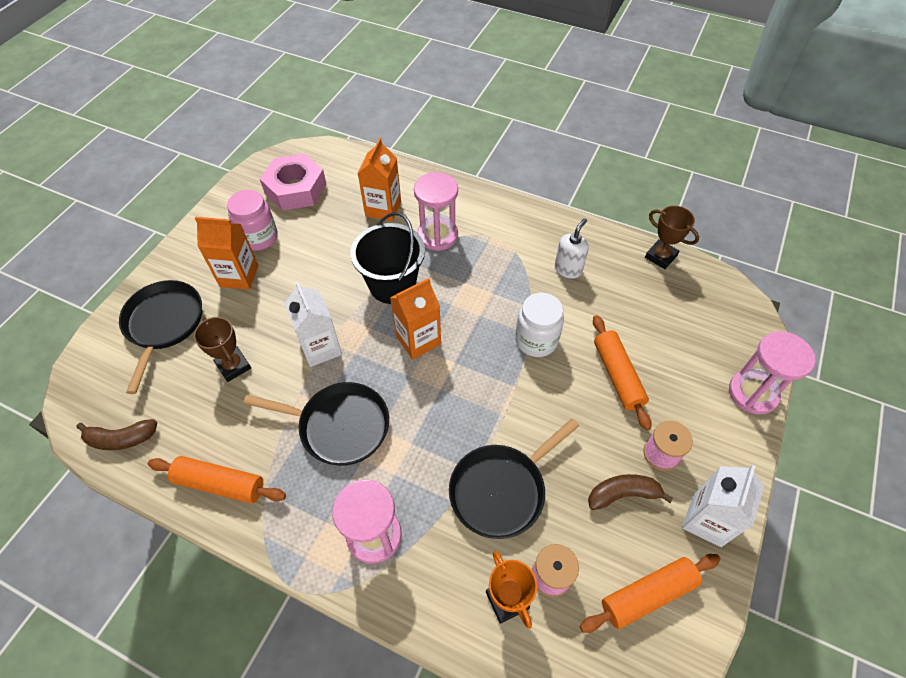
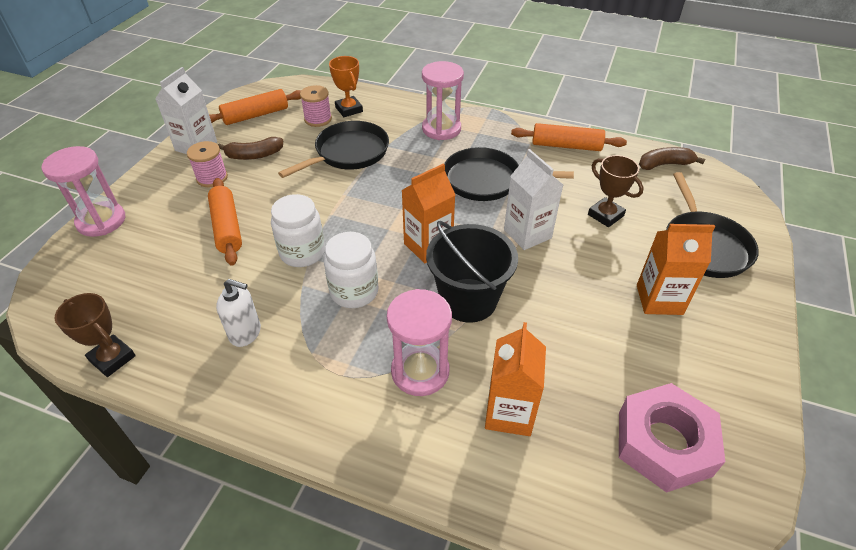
camera: 175 degrees right, 10 degrees down
(259, 237) = (668, 352): pink jar -> none
(486, 298) = (354, 291): none -> white jar
(568, 269) = (245, 333): white soap dispenser -> white soap dispenser turned 105 degrees counterclockwise

